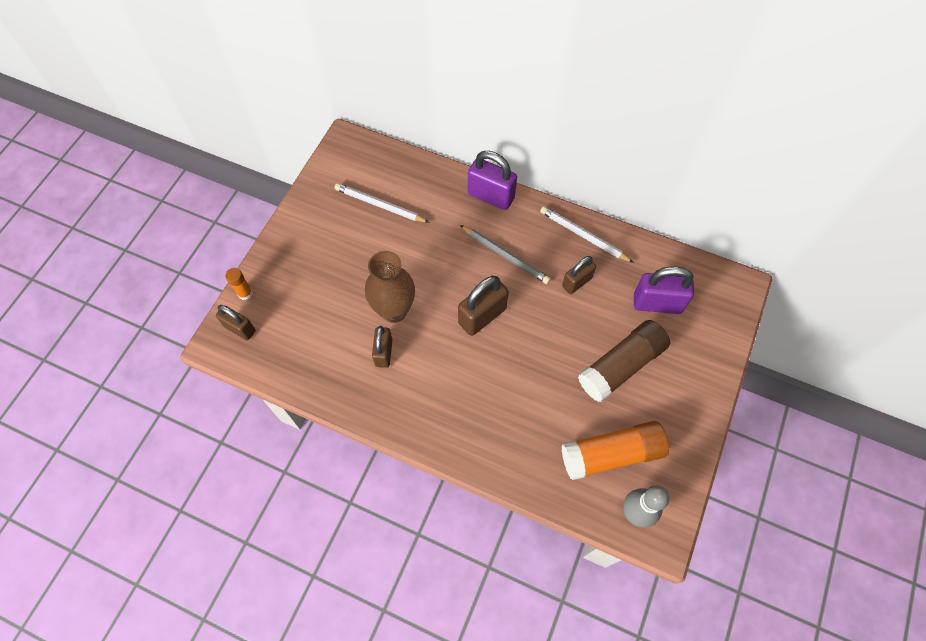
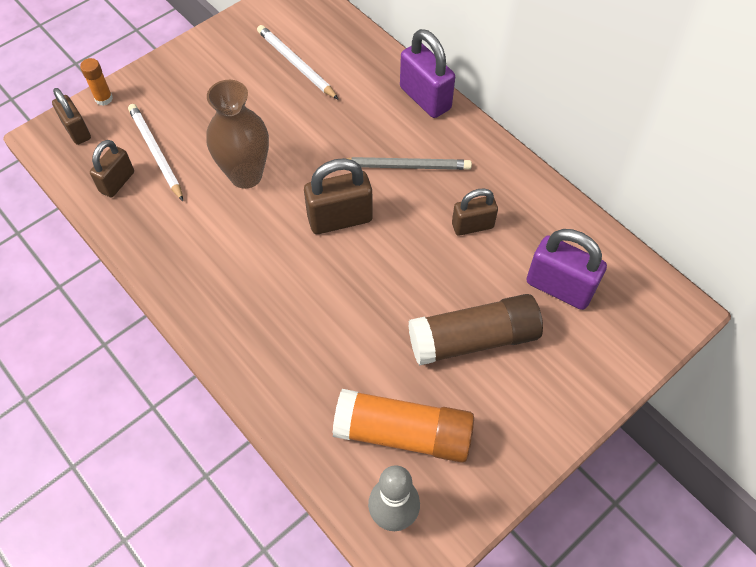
camera: 25 degrees right, 5 degrees down
(383, 353) = (208, 213): brown padlock -> brown padlock (117, 182)
(505, 255) = (405, 166): grey pencil -> grey pencil turned 60 degrees counterclockwise
(583, 236) = (510, 179): white pencil -> white pencil (156, 153)

